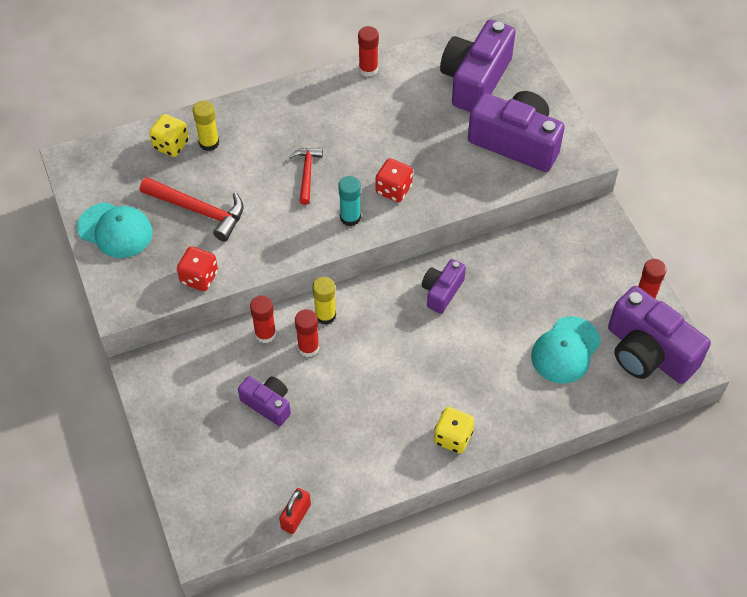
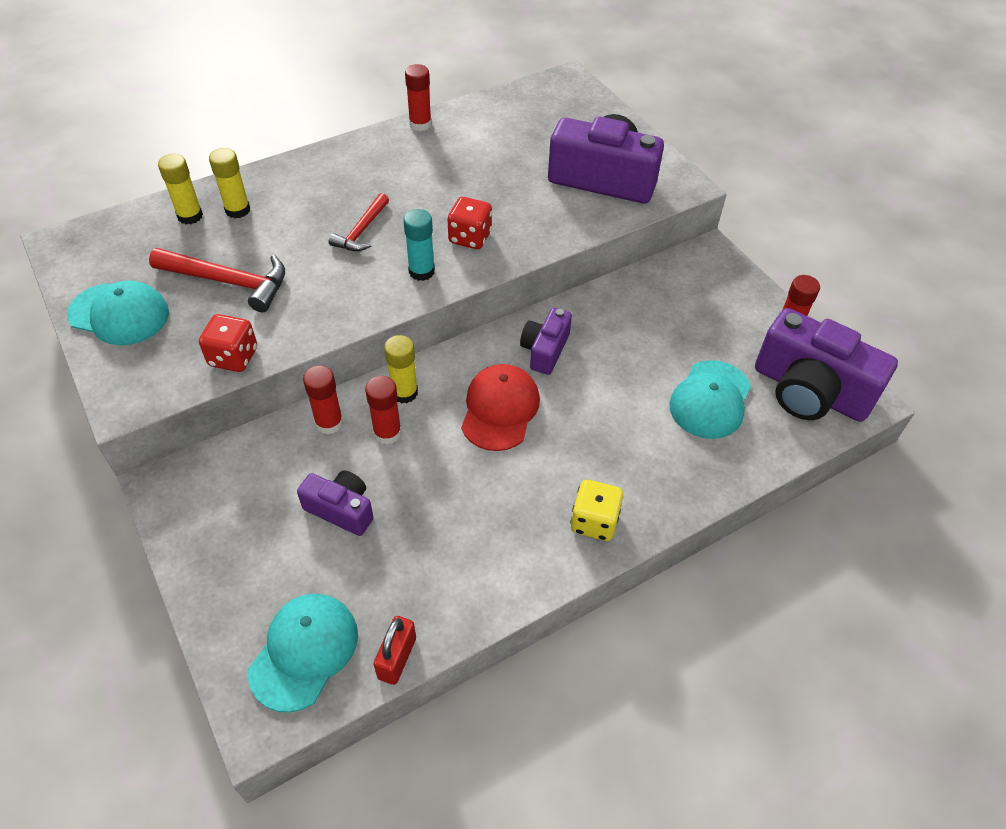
camera: 10 degrees left, 5 degrees down
(171, 145) = (190, 216): yellow dice -> yellow glue stick
(233, 503) = (304, 651): none -> turquoise cap
(307, 173) = (362, 230): red hammer -> red hammer turned 150 degrees counterclockwise
(397, 338) = (500, 409): none -> red cap
(475, 80) = (543, 125): purple camera -> none

